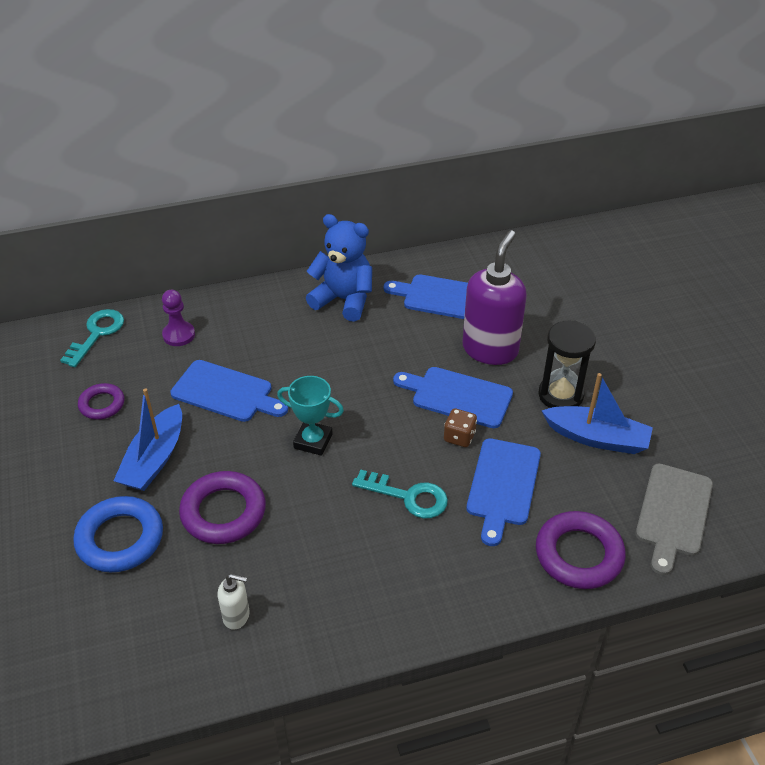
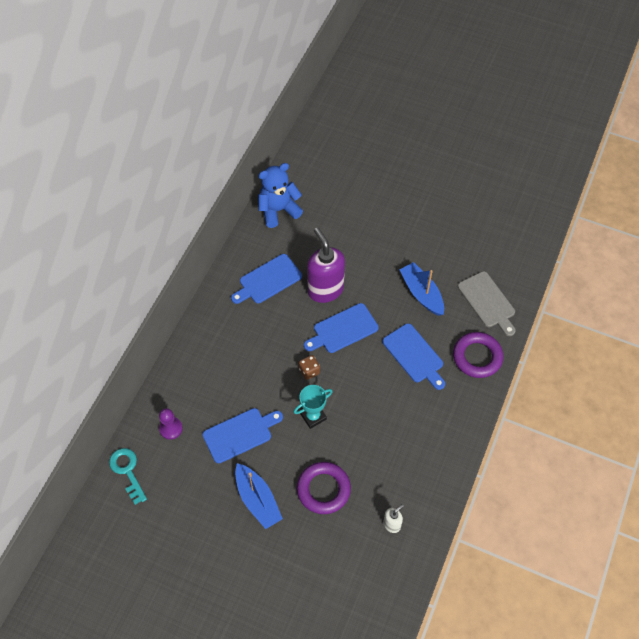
camera: 50 degrees left, 15 degrees up
(102, 404) = (191, 502): purple ring -> none
(120, 539) = (299, 549): blue ring -> none
(344, 300) = (223, 327): blue teddy bear -> blue teddy bear (278, 210)
(408, 496) = (386, 400): turquoise key -> none
(459, 437) = (369, 350): brown dice -> brown dice (309, 371)
(560, 395) = (383, 285): black hourglass -> none
(597, 438) = (421, 293): blue boat -> blue boat turned 90 degrees counterclockwise

